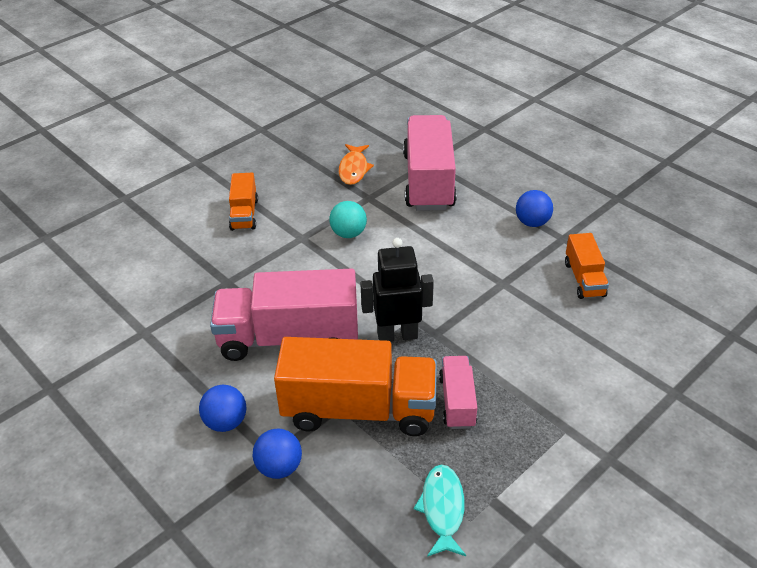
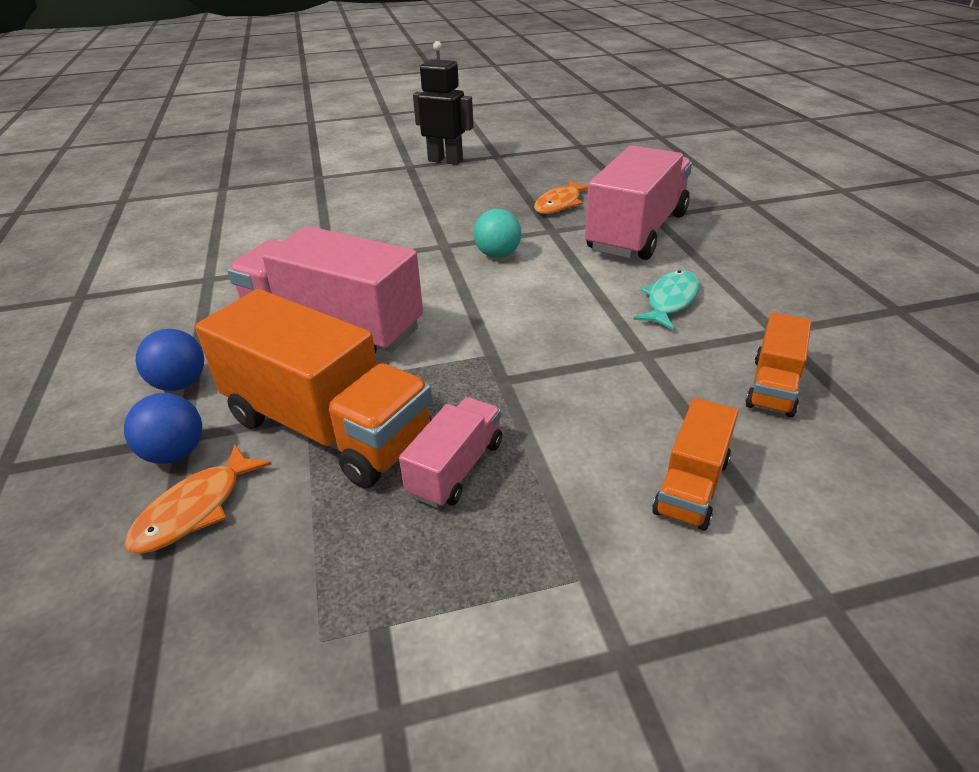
camera: 30 degrees right, 5 degrees down
(244, 214) = (409, 213): orange truck -> orange truck (691, 486)
(332, 492) = (195, 509): none -> orange fish
(397, 335) = (454, 365): black robot -> black robot (445, 160)
(442, 509) = (299, 602): turquoise fish -> turquoise fish (670, 301)
(532, 222) = (742, 303): blue ball -> none

